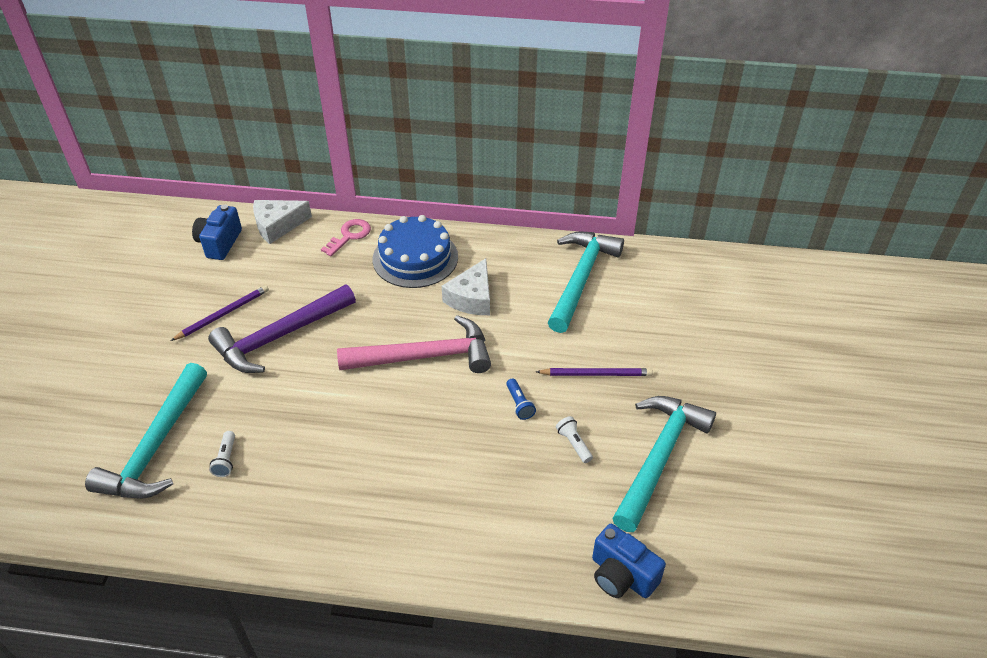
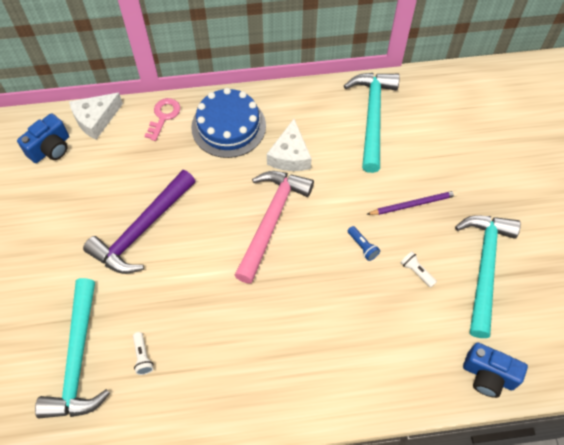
camera: 15 degrees left, 15 degrees up
(219, 243) = (50, 148): blue camera -> blue camera turned 135 degrees counterclockwise
(223, 314) = (83, 219): purple pencil -> none
(424, 356) = (271, 220): pink hammer -> pink hammer turned 45 degrees counterclockwise

